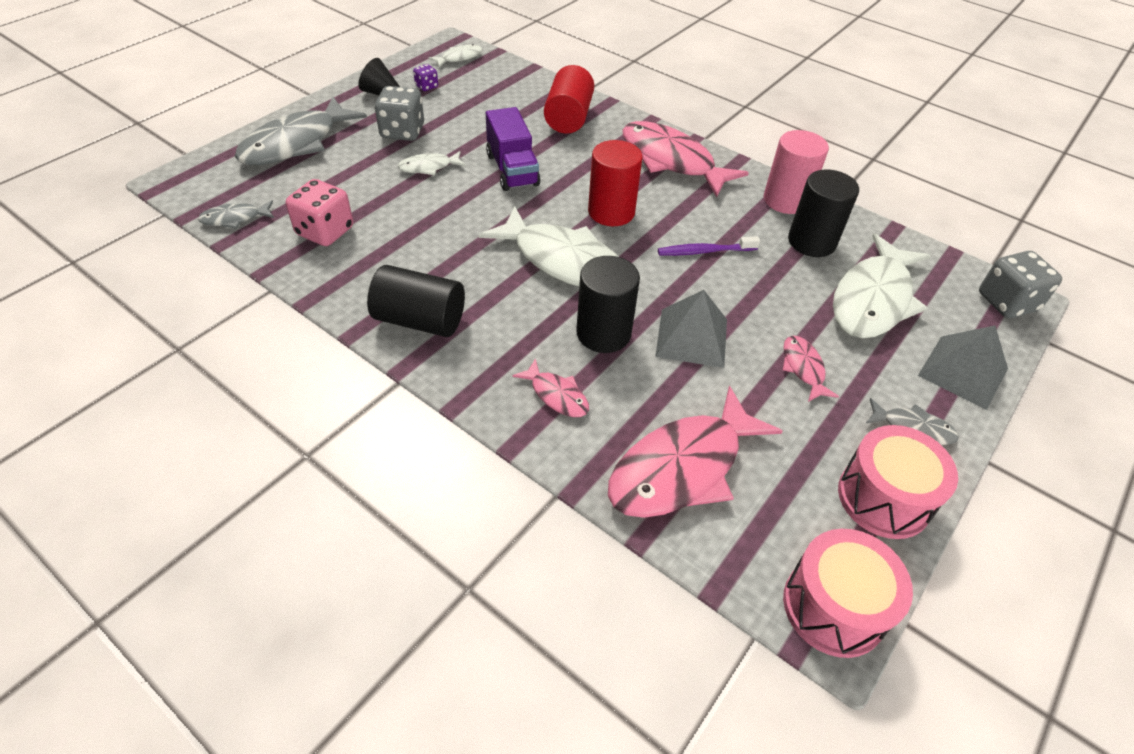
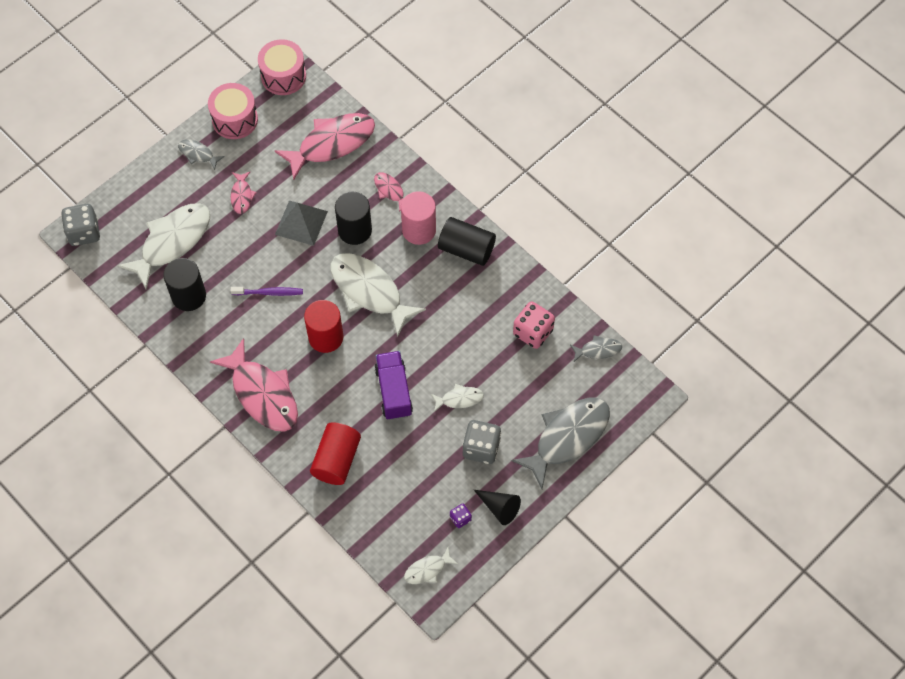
camera: 170 degrees left, 15 degrees up
(786, 200) = (188, 340): pink cylinder -> pink cylinder (419, 230)
(963, 371) = (147, 185): grey pyramid -> none

